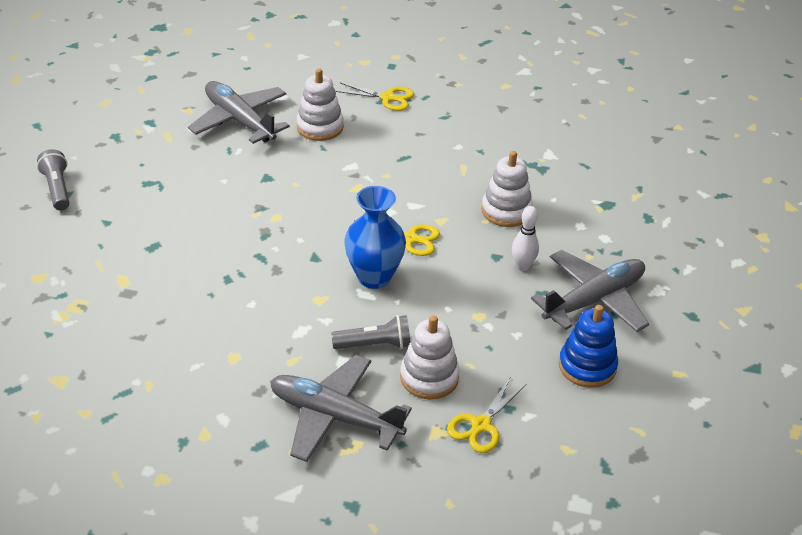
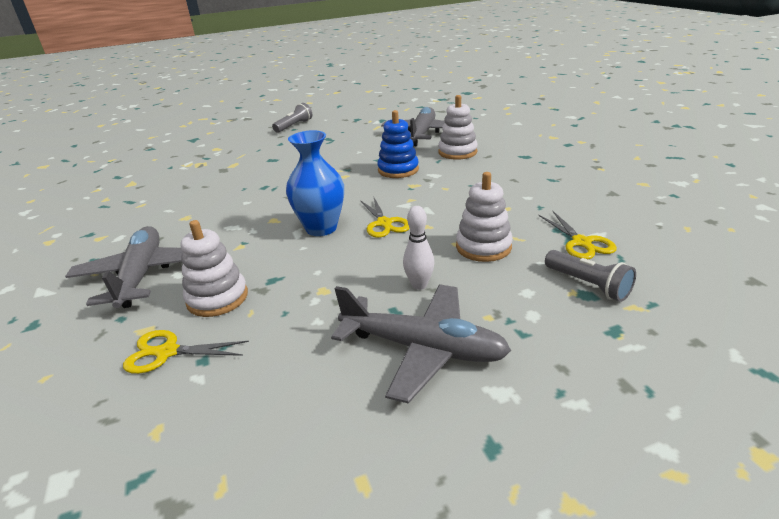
camera: 60 degrees right, 10 degrees down
(375, 345) = (240, 259): grey flashlight -> grey flashlight (588, 285)
(387, 98) = (531, 156): yellow scissors -> yellow scissors (581, 243)
(587, 366) = (308, 389): blue stacking toy -> blue stacking toy (398, 170)

